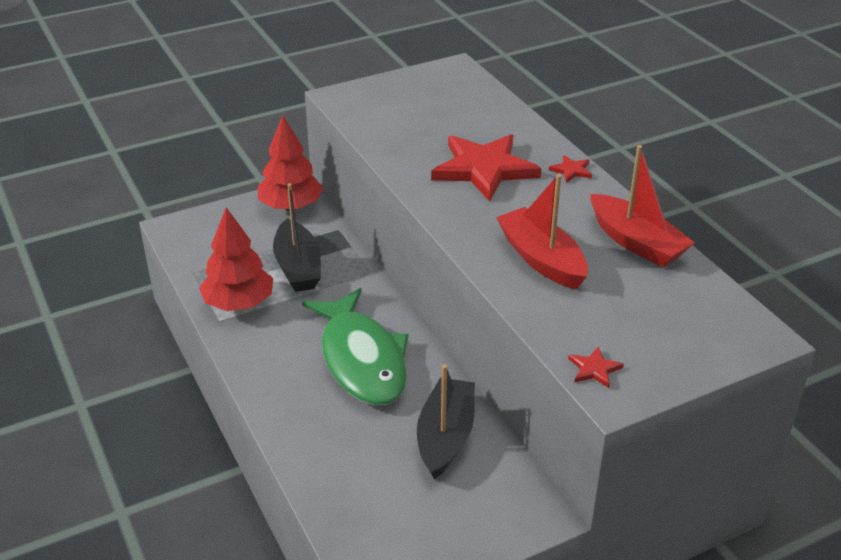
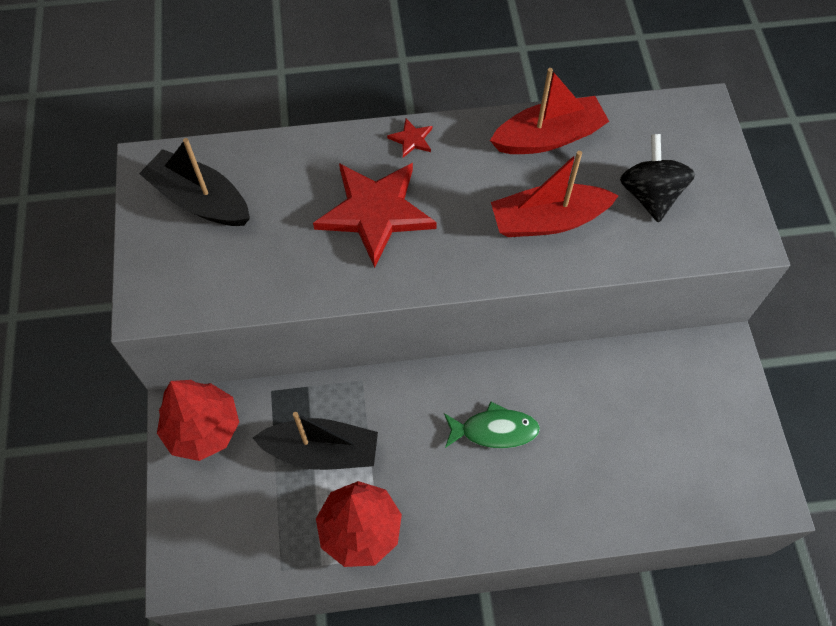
camera: 70 degrees left, 25 degrees up
(362, 360) = (494, 430): green fish -> green fish, size x0.53
(445, 436) = (619, 390): black boat -> black boat (200, 200)
(594, 369) = (713, 241): red star -> none
(619, 317) = (650, 195): none -> black spinning top

